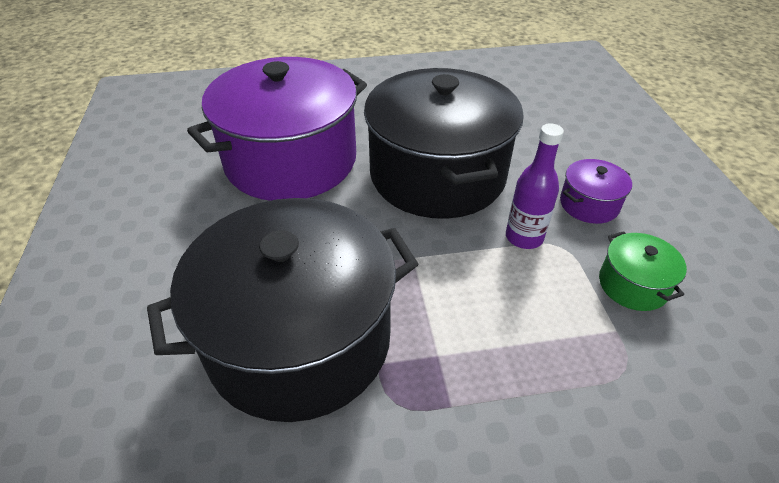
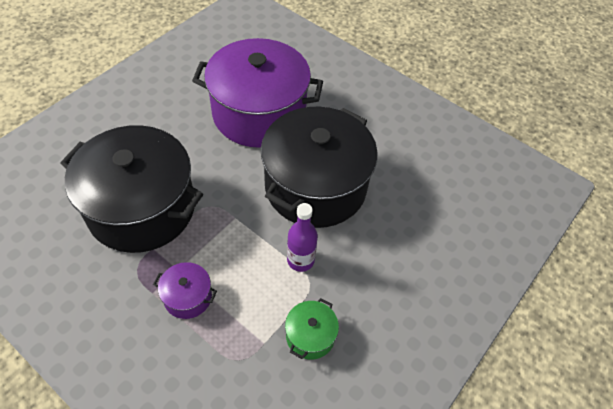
camera: 45 degrees right, 10 degrees up
(589, 204) = (366, 279): purple pot -> purple pot (188, 297)

